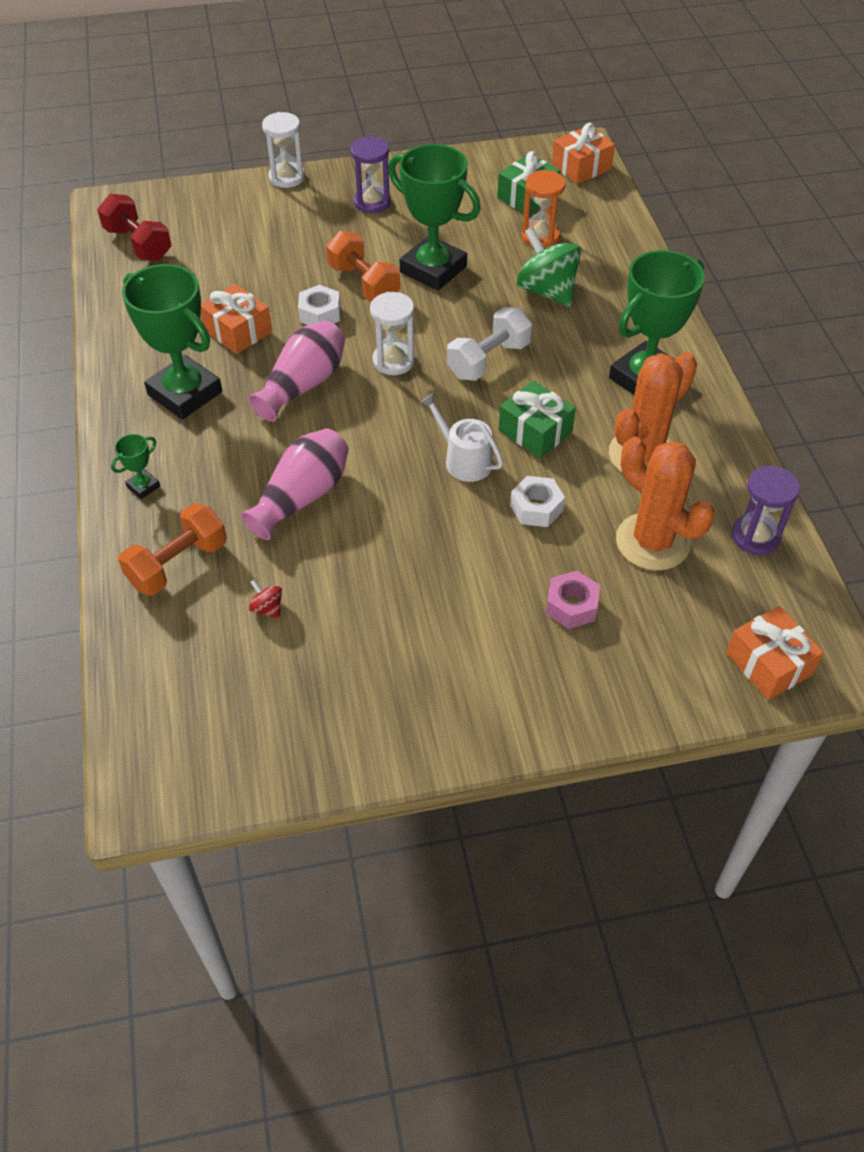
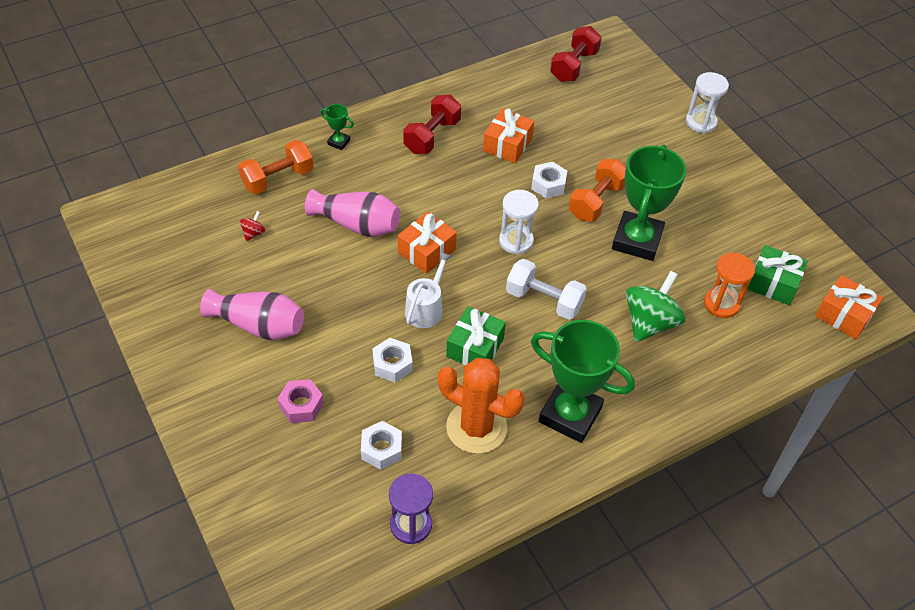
camera: 70 degrees right, 0 degrees up
(178, 564) = (278, 179): orange dumbbell -> orange dumbbell turned 60 degrees counterclockwise
(185, 393) = (432, 136): green trophy -> red dumbbell
(303, 385) = (467, 195): pink vase -> pink vase (258, 325)
(372, 202) = (700, 181): purple hourglass -> none
(652, 542) = (381, 449): orange cactus -> white nut
(768, 663) = (278, 550): orange gift -> orange gift (426, 251)

